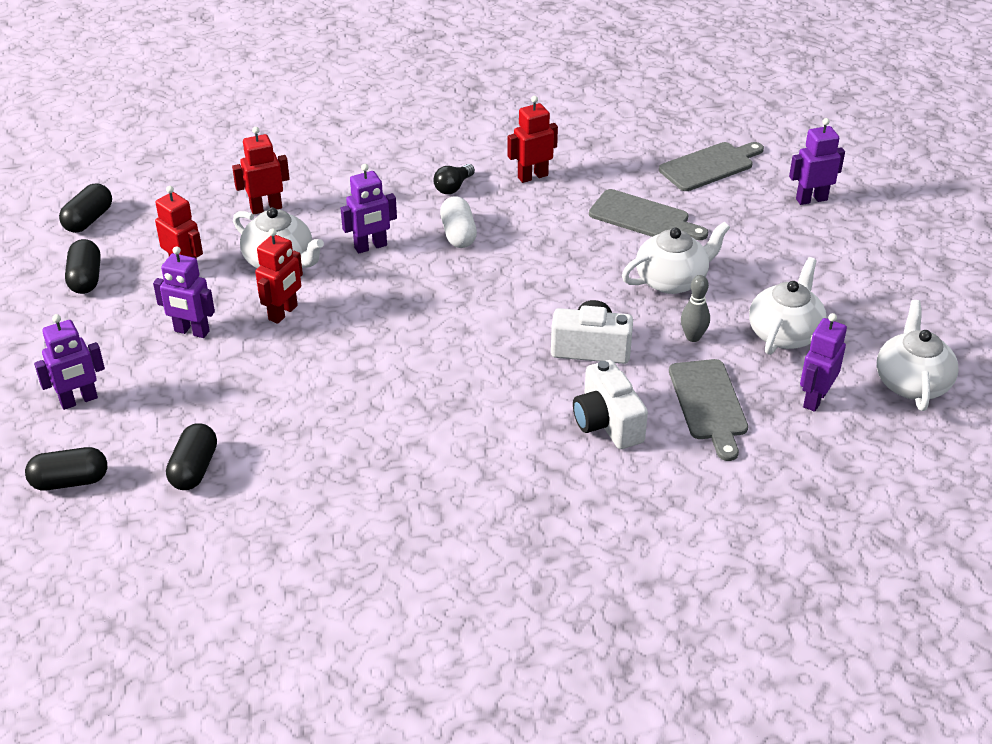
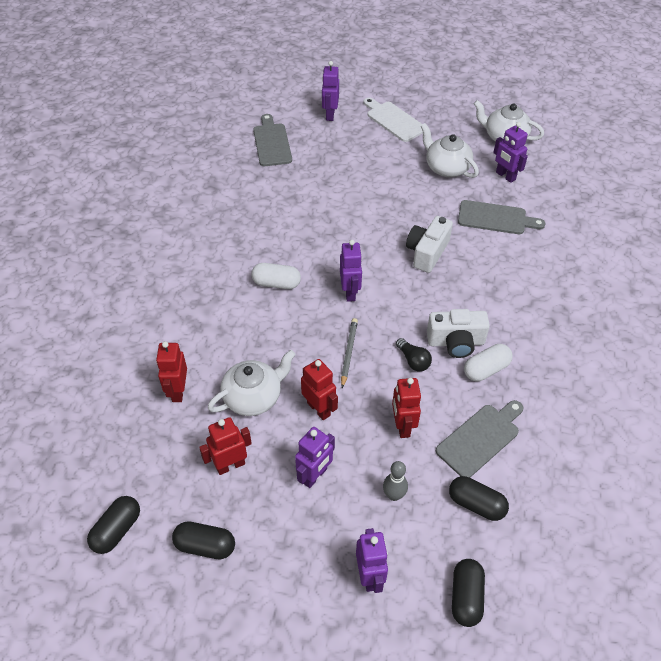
camera: 70 degrees left, 10 degrees up
(88, 220) = (117, 530): black capsule -> black capsule turned 75 degrees clockwise
(371, 247) = (265, 336): purple robot -> purple robot (350, 292)
(377, 317) = (348, 352): none -> grey pencil
(407, 443) = (486, 369): none -> white capsule
(453, 187) = (219, 271): black light bulb -> black light bulb (413, 360)
(532, 176) = (232, 226): red robot -> red robot (402, 426)
(607, 423) = (497, 266): white camera -> white camera (456, 342)
(643, 217) = (308, 188): grey cutting board -> grey cutting board (480, 438)
(672, 280) = (377, 196): white teapot -> none
(693, 337) = (434, 205): grey bowling pin -> grey bowling pin (393, 495)
(851, 260) = (394, 120): none -> white cutting board

